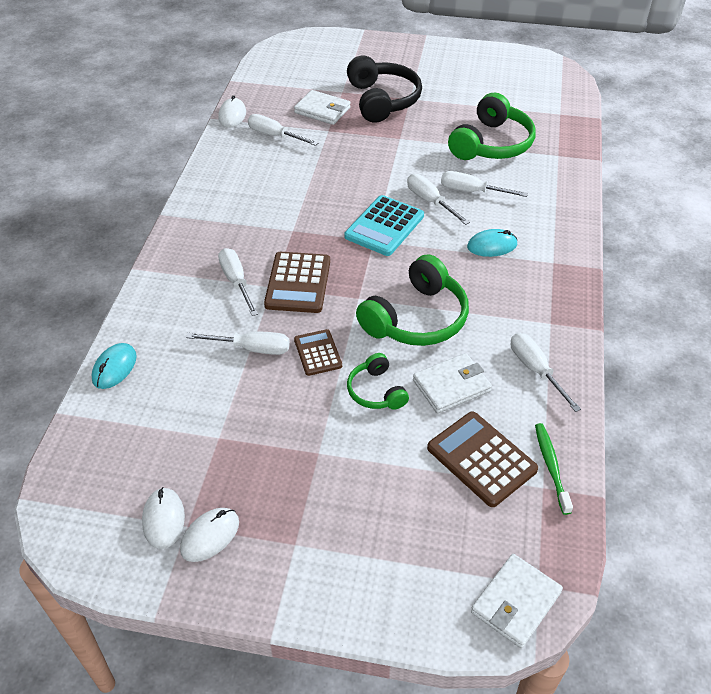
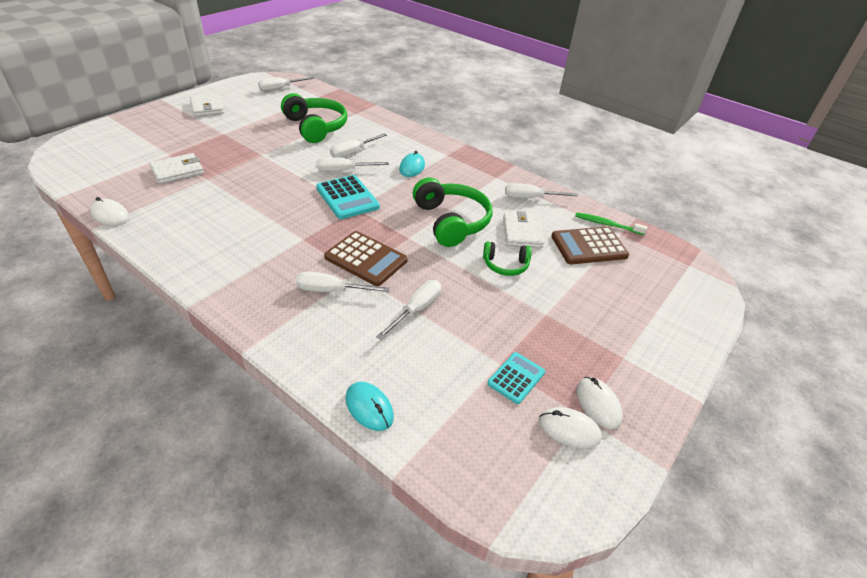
camera: 65 degrees left, 5 degrees down
(207, 457) = (516, 378): none -> turquoise calculator
(274, 136) = (174, 204): white screwdriver -> white screwdriver (280, 88)
(318, 353) = (448, 277): brown calculator -> none
(383, 100) = (208, 143): black headphones -> none
(515, 602) = (699, 278): white wallet -> white wallet (207, 107)

